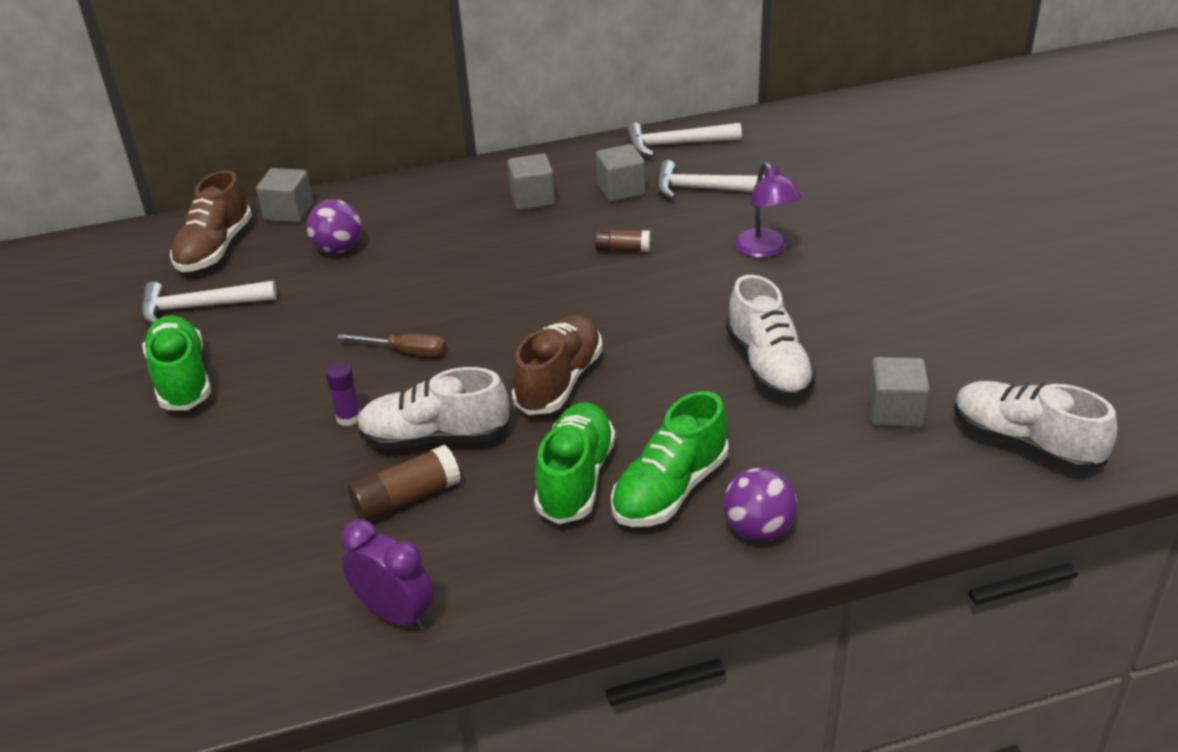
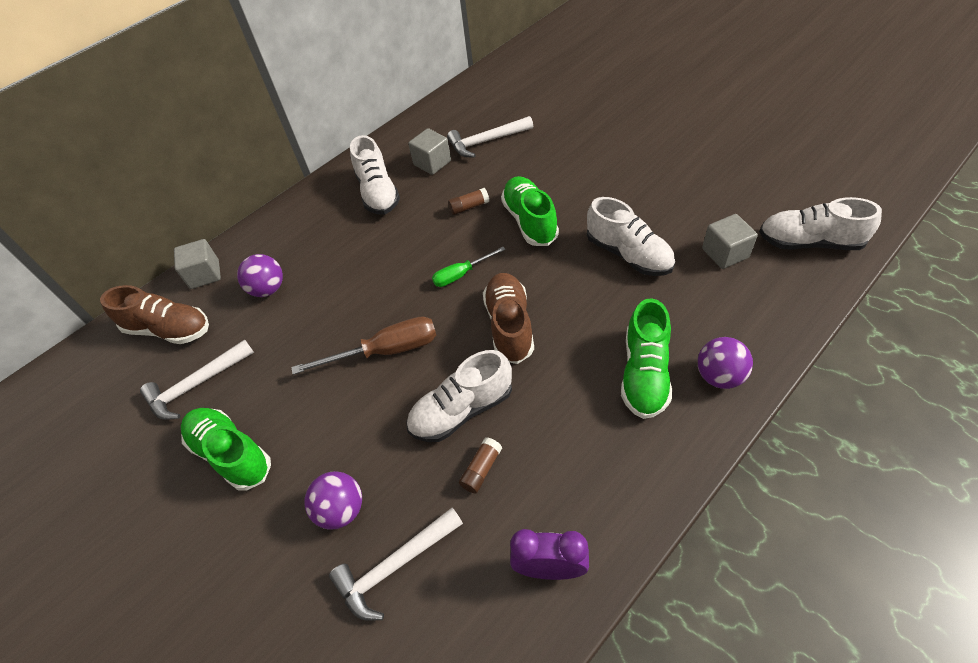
camera: 25 degrees left, 15 degrees up
(215, 249) = (169, 329): brown shoe -> brown shoe turned 60 degrees counterclockwise
(240, 470) = (341, 509): none -> purple ball
(348, 418) = (387, 424): purple glue stick -> none
(406, 352) = (386, 351): brown screwdriver -> brown screwdriver, size x1.65
(406, 498) = (481, 469): brown glue stick -> brown glue stick, size x0.65
(532, 199) = (378, 193): grey cube -> white shoe
(551, 312) = (461, 274): none -> green screwdriver
(575, 478) = (580, 395): green shoe -> green shoe (530, 221)
(676, 144) = (441, 115): white hammer -> white hammer (395, 566)
(765, 250) = (558, 171): purple lamp -> none

